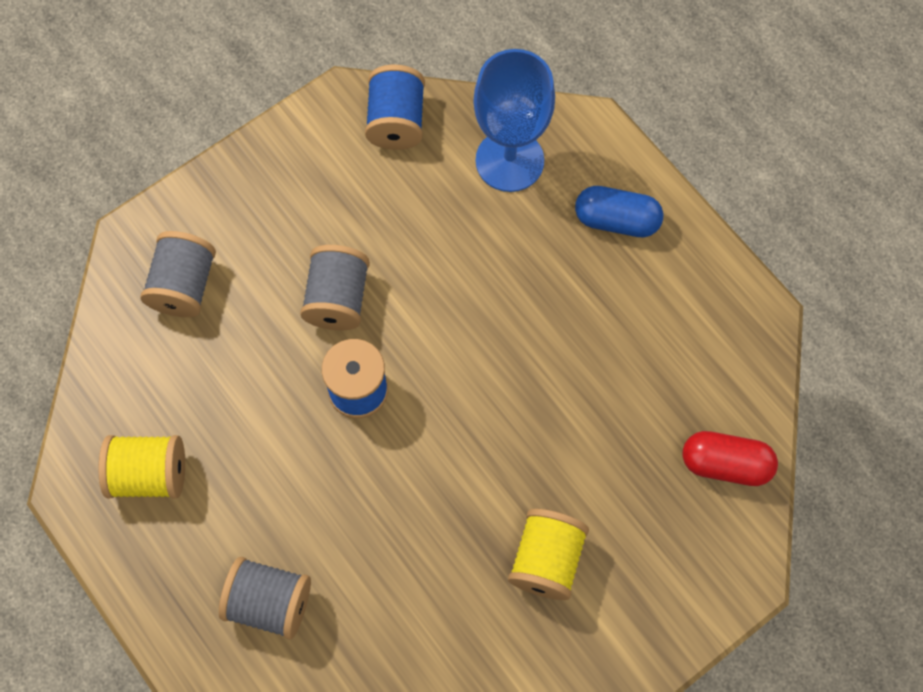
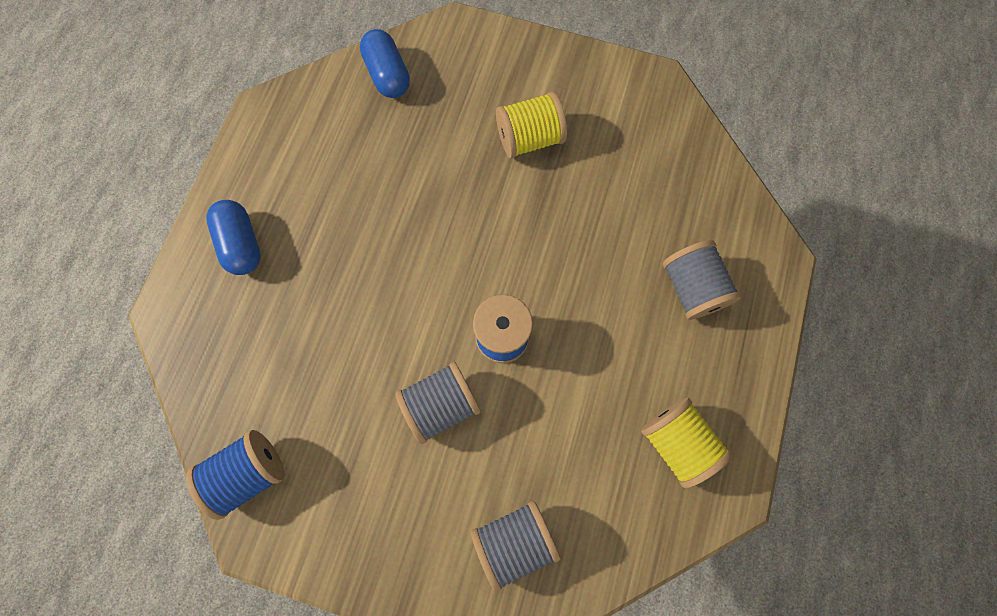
camera: 125 degrees left, 5 degrees up
(509, 161) = (234, 354): blue goblet -> none
(725, 464) = (388, 75): red capsule -> blue capsule

